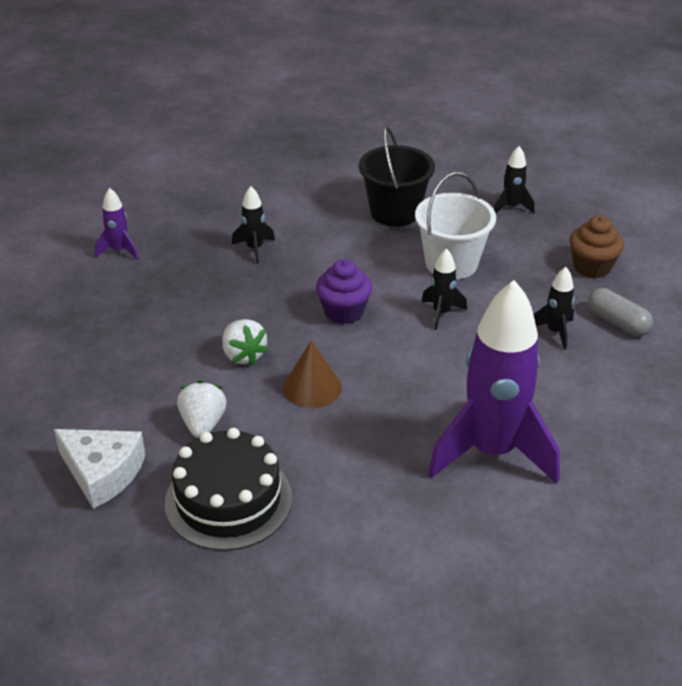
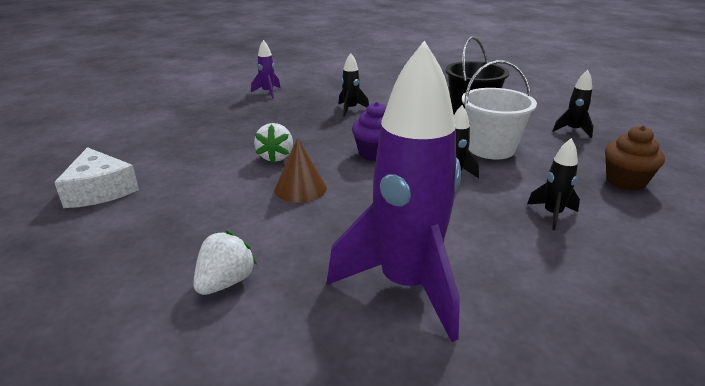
camera: 30 degrees right, 10 degrees down
(203, 424) = (198, 185): white strawberry -> white strawberry (225, 282)
(228, 500) = (150, 237): black cake -> none
(617, 322) = (627, 226): grey capsule -> none

